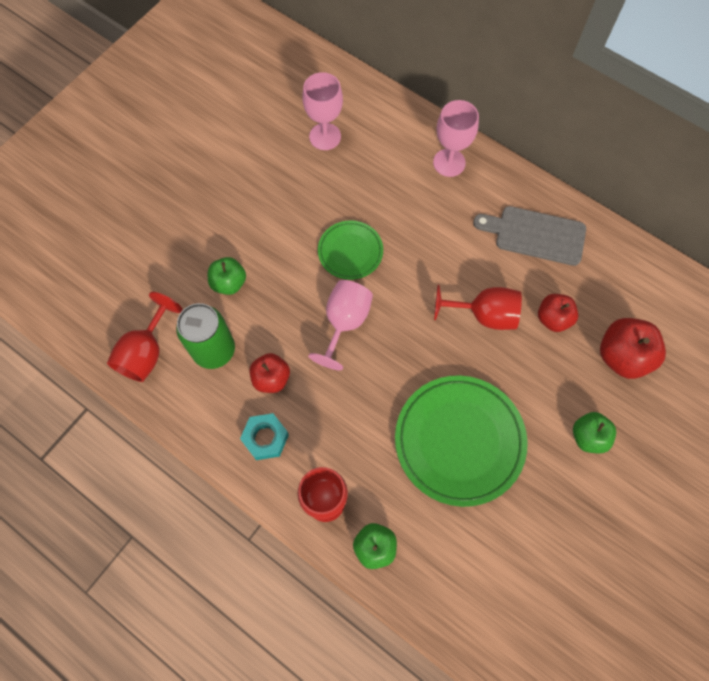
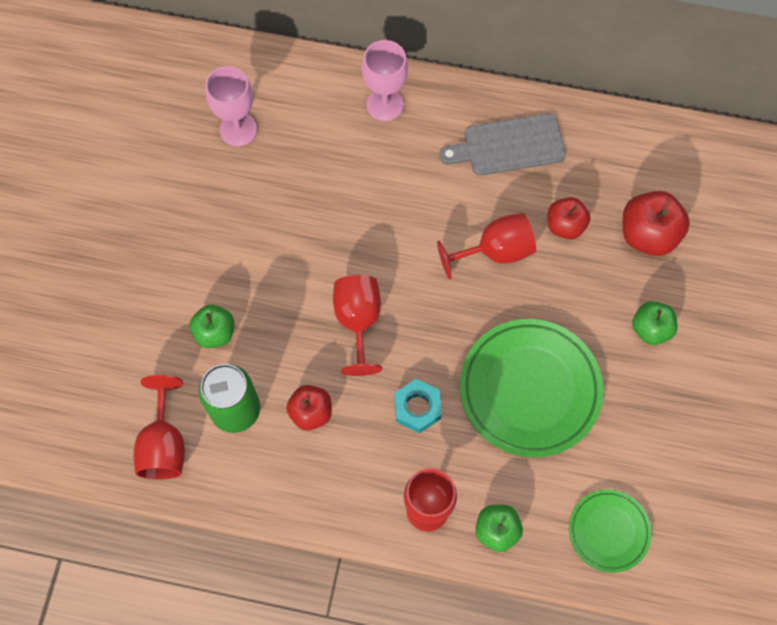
camera: 25 degrees left, 0 degrees up
(265, 438) = (335, 475): turquoise nut -> turquoise nut (417, 408)
(344, 322) = (358, 321): pink goblet -> red goblet
(350, 252) = (327, 244): green plate -> green plate (608, 531)

